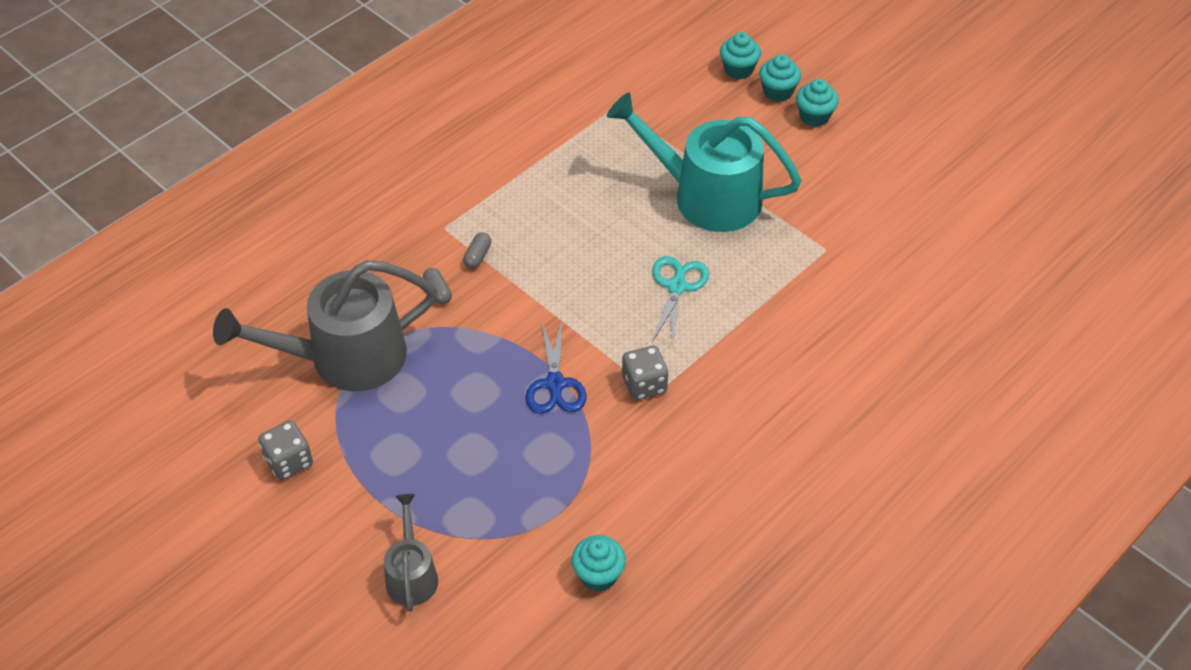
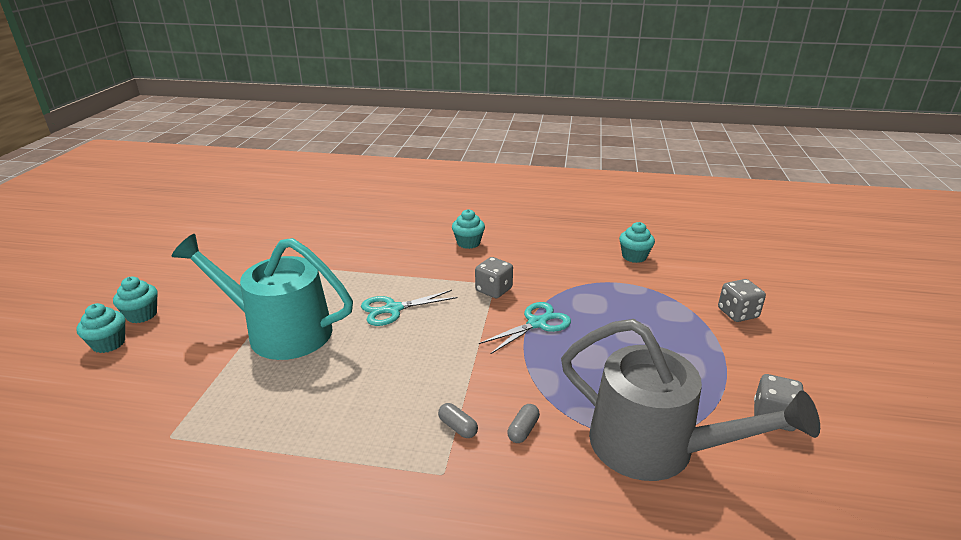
camera: 125 degrees left, 20 degrees down
(411, 575) = (737, 313): grey watering can -> grey dice
(477, 256) = (458, 427): grey capsule -> grey capsule turned 60 degrees clockwise
(555, 384) = (537, 323): blue scissors -> turquoise scissors
(706, 196) = (280, 331): turquoise watering can -> turquoise watering can turned 120 degrees clockwise
(738, 70) = (74, 377): turquoise cupcake -> turquoise cupcake (468, 243)

